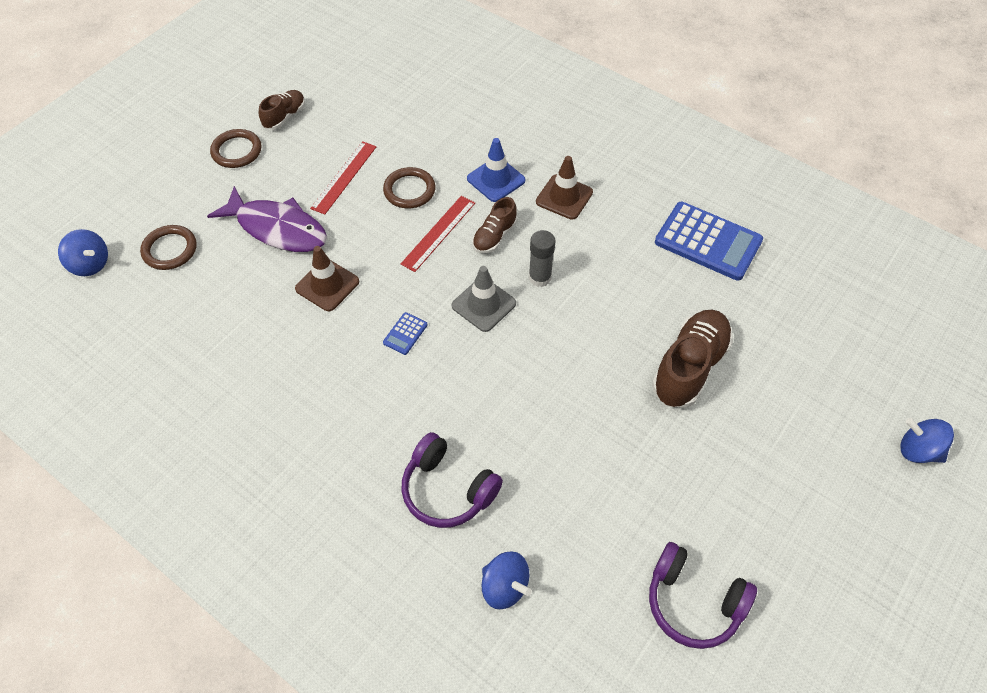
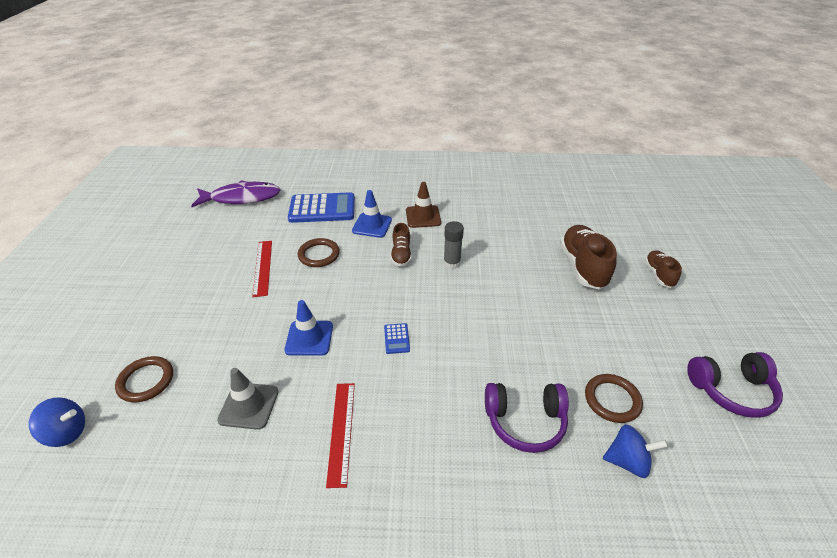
camera: 35 degrees left, 15 degrees down
(237, 151) = (158, 288): brown ring -> brown ring (612, 400)
(277, 228) = (235, 321): purple fish -> purple fish (242, 198)
(285, 116) = (183, 251): brown shoe -> brown shoe (658, 274)
(327, 285) = (309, 338): brown traffic cone -> blue traffic cone
(438, 233) = (362, 269): red ruler -> red ruler (341, 431)
(483, 304) = (432, 294): grey traffic cone -> grey traffic cone (249, 405)
(708, 241) = (523, 204): blue calculator -> blue calculator (322, 208)
(917, 450) = (725, 247): blue spinning top -> none

